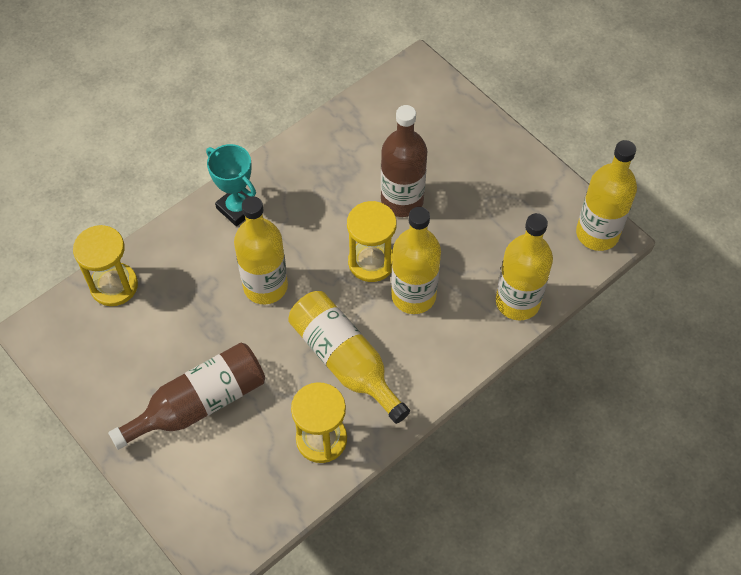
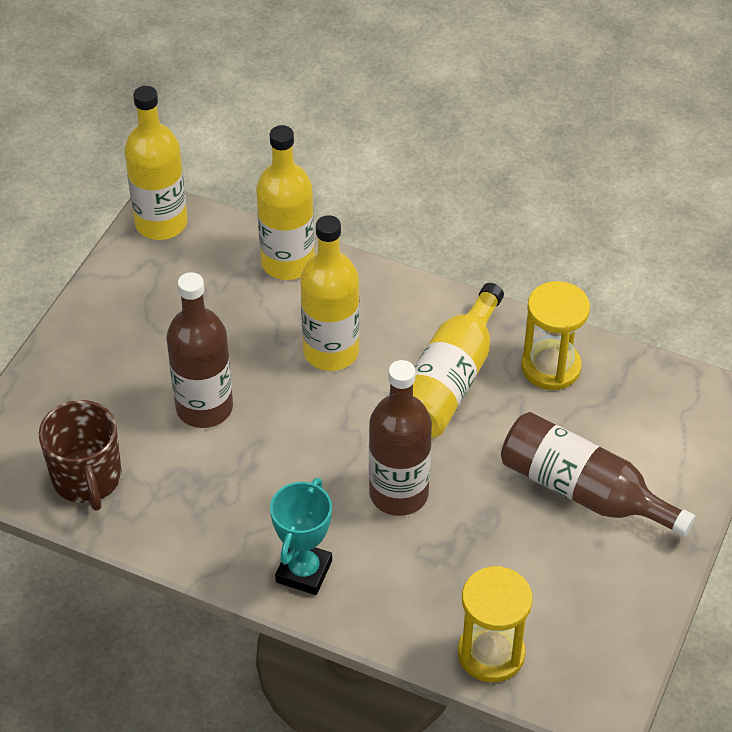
camera: 115 degrees left, 10 degrees down
(265, 286) = (398, 493): yellow bottle -> brown bottle
(371, 262) = (308, 405): yellow hourglass -> none
(377, 119) = (87, 479): none -> brown mug

